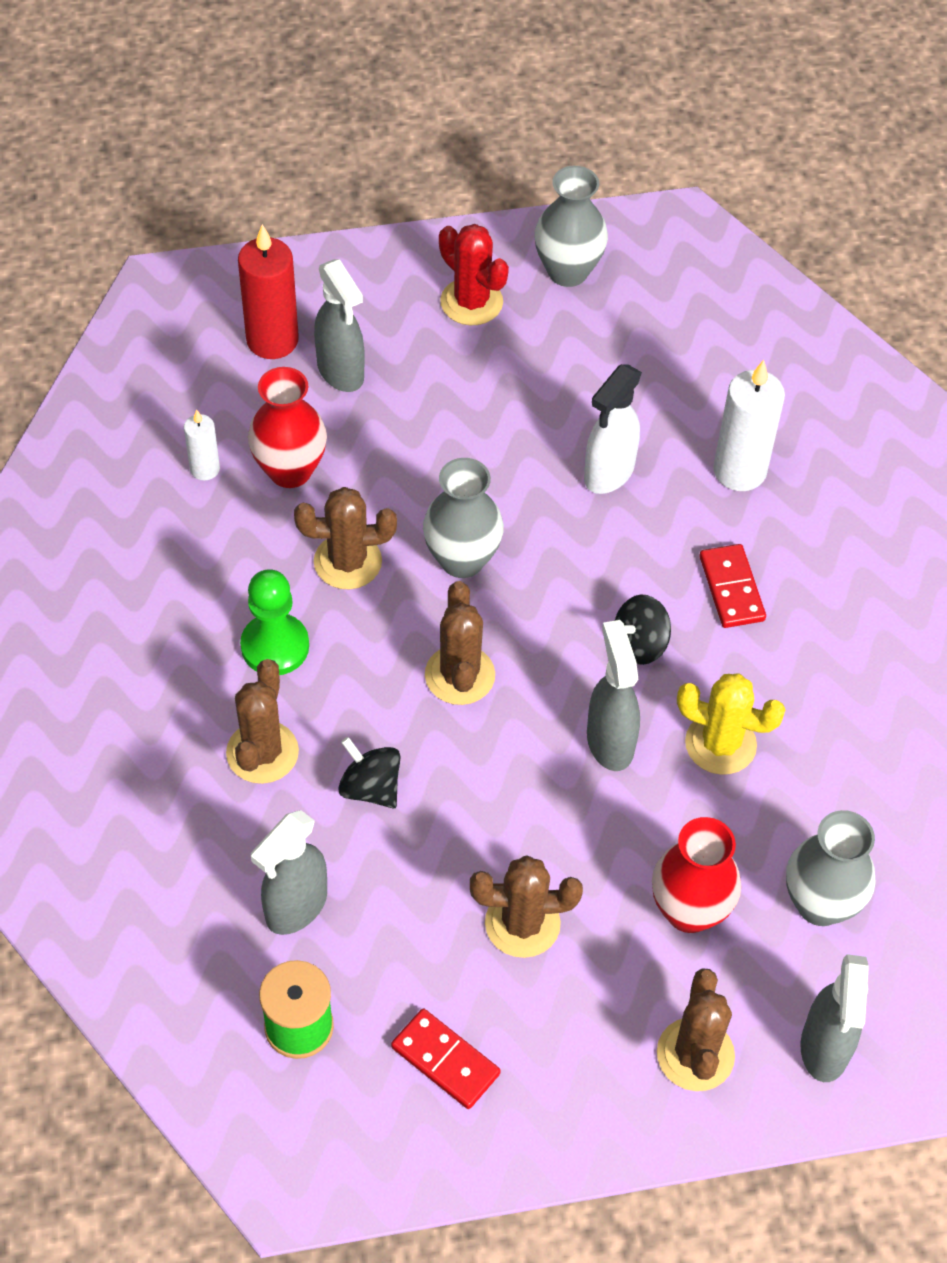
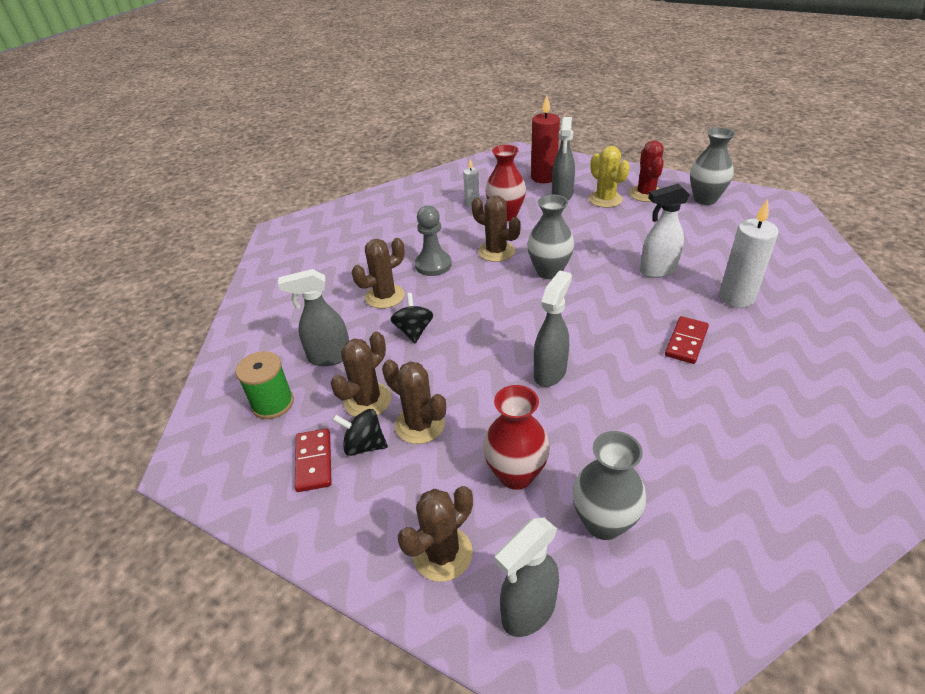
camera: 45 degrees right, 15 degrees down
(275, 646) = (433, 265): green pawn -> grey pawn
(459, 675) = (502, 310): brown cactus -> brown cactus (367, 400)
(640, 644) = (608, 341): black spinning top -> black spinning top (364, 445)
(720, 744) = (614, 405): yellow cactus -> yellow cactus (605, 199)

